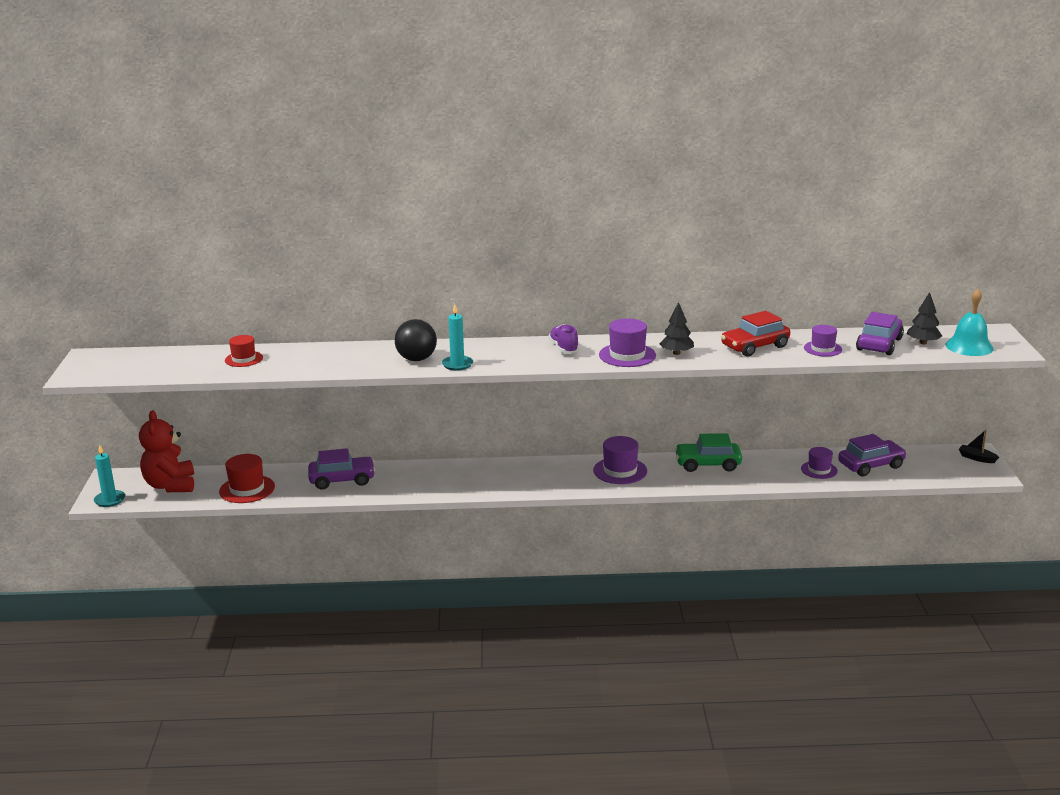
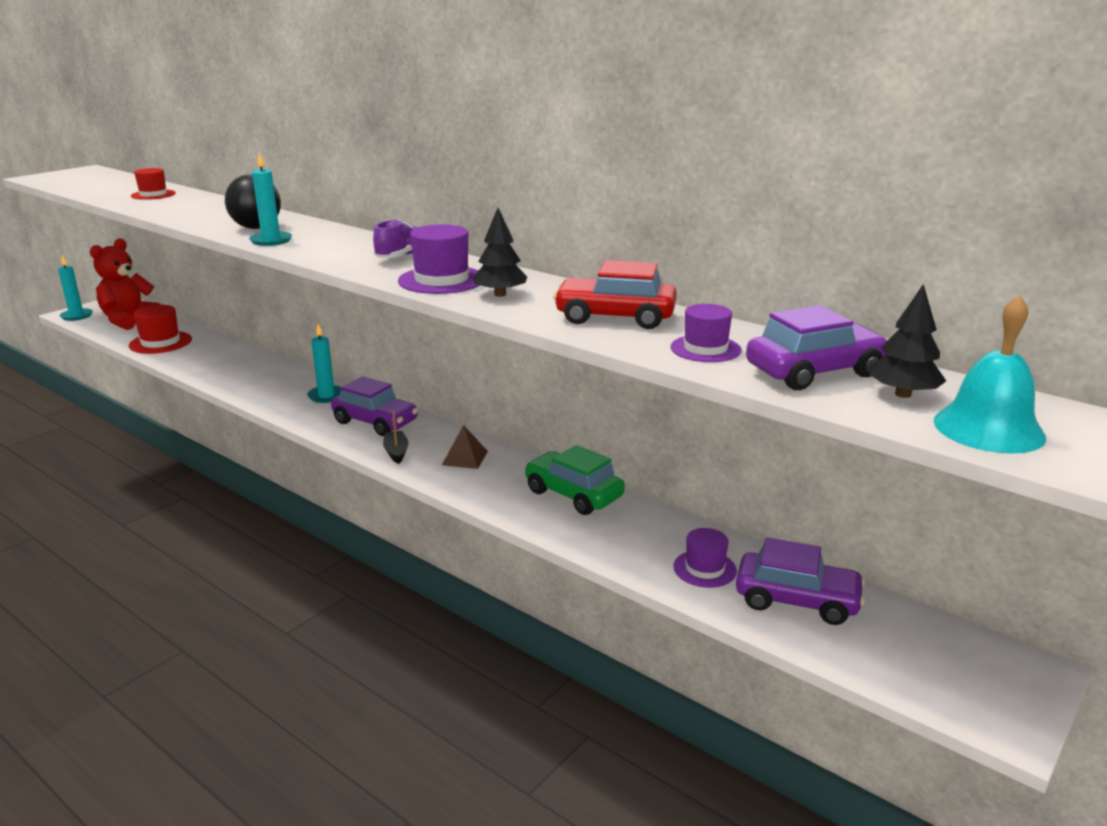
camera: 40 degrees right, 0 degrees up
(342, 480) = (231, 363): purple car -> purple car (375, 422)
(462, 473) = (326, 396): none -> turquoise candle
(620, 471) = (465, 458): purple hat -> brown pyramid
(976, 458) = (1017, 680): black boat -> black boat (396, 452)

